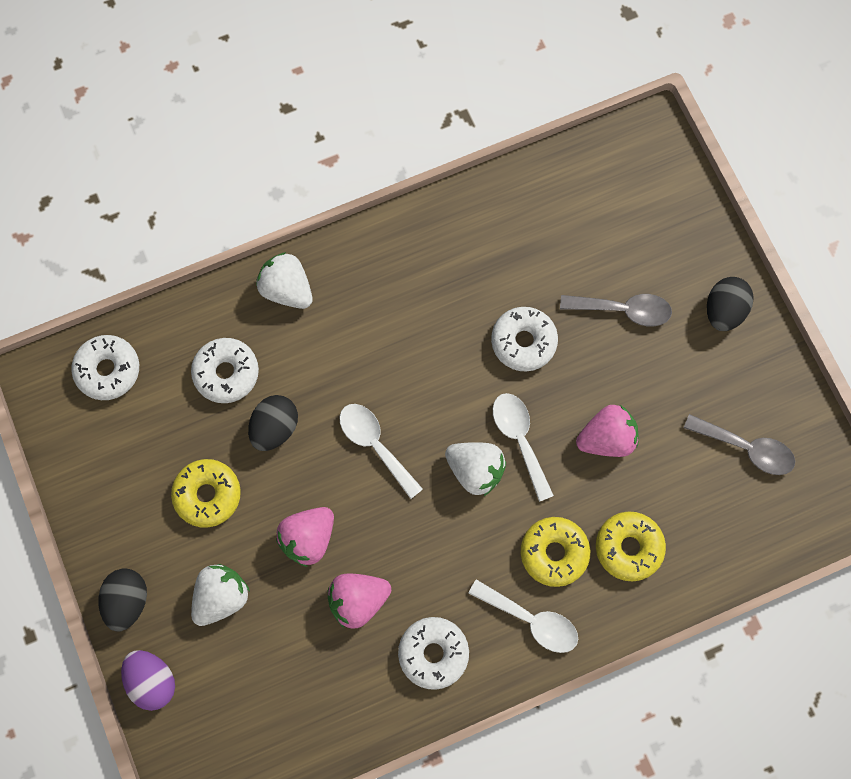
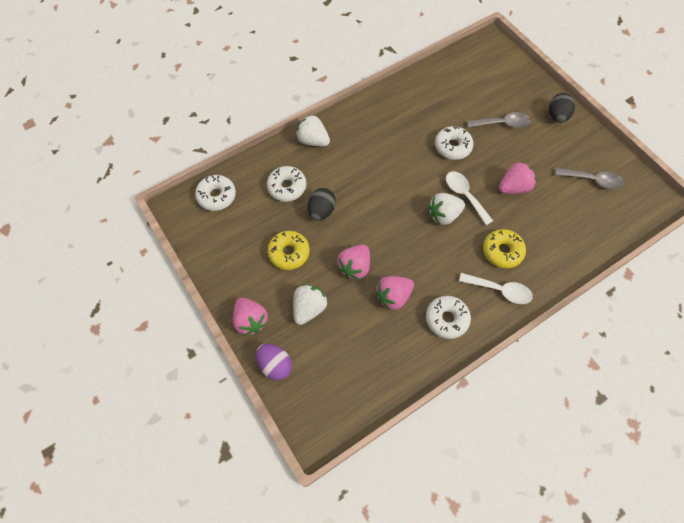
camera: 10 degrees left, 10 degrees down
(127, 601) = (251, 320): black egg -> pink strawberry
(375, 445) = (382, 211): white spoon -> none
(475, 470) = (444, 215): white strawberry -> white strawberry turned 135 degrees clockwise
(628, 547) = (544, 242): yellow donut -> none

